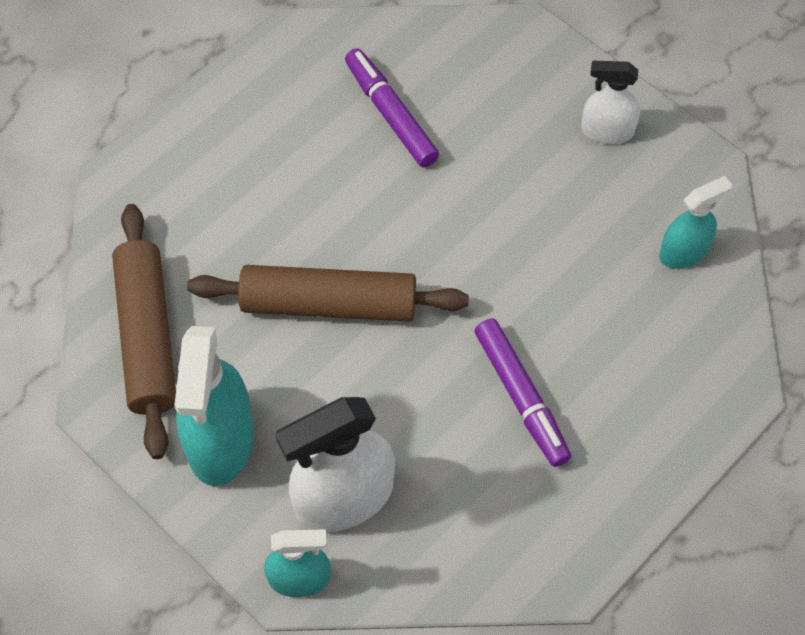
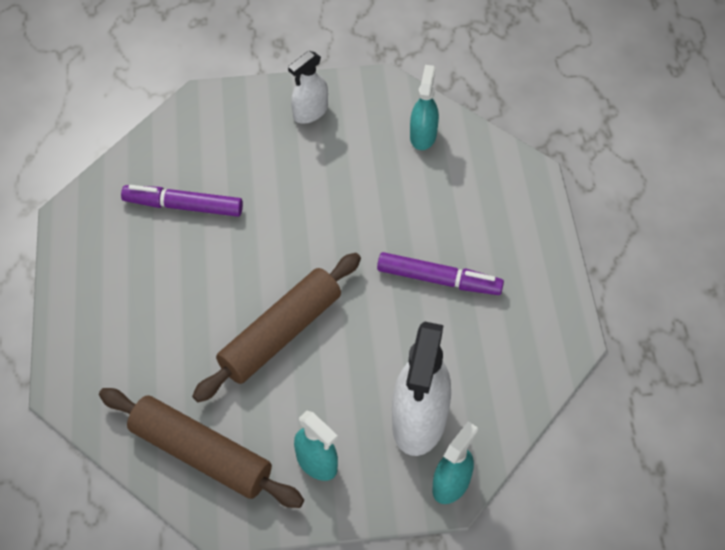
camera: 50 degrees left, 5 degrees down
(221, 440) = (317, 462): turquoise spray bottle -> turquoise spray bottle, size x0.58

